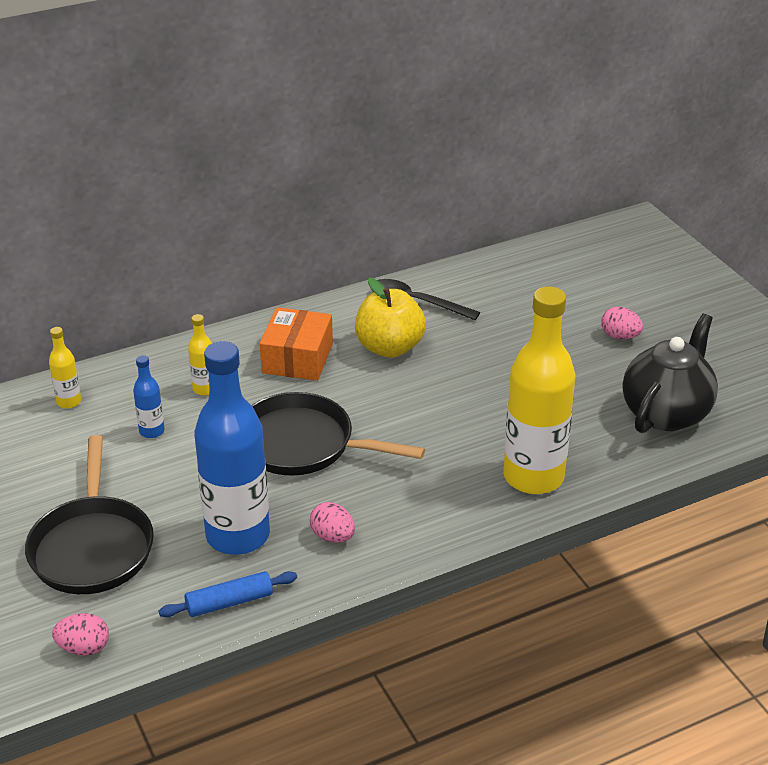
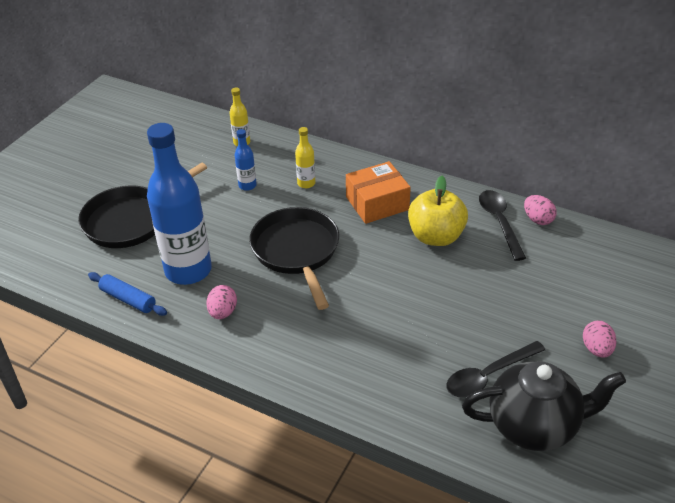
camera: 55 degrees right, 5 degrees up
(84, 648) = (49, 263): pink egg -> pink egg (537, 219)
(533, 477) = (376, 382): yellow bottle -> none
(590, 408) = (488, 375): none -> black spoon

